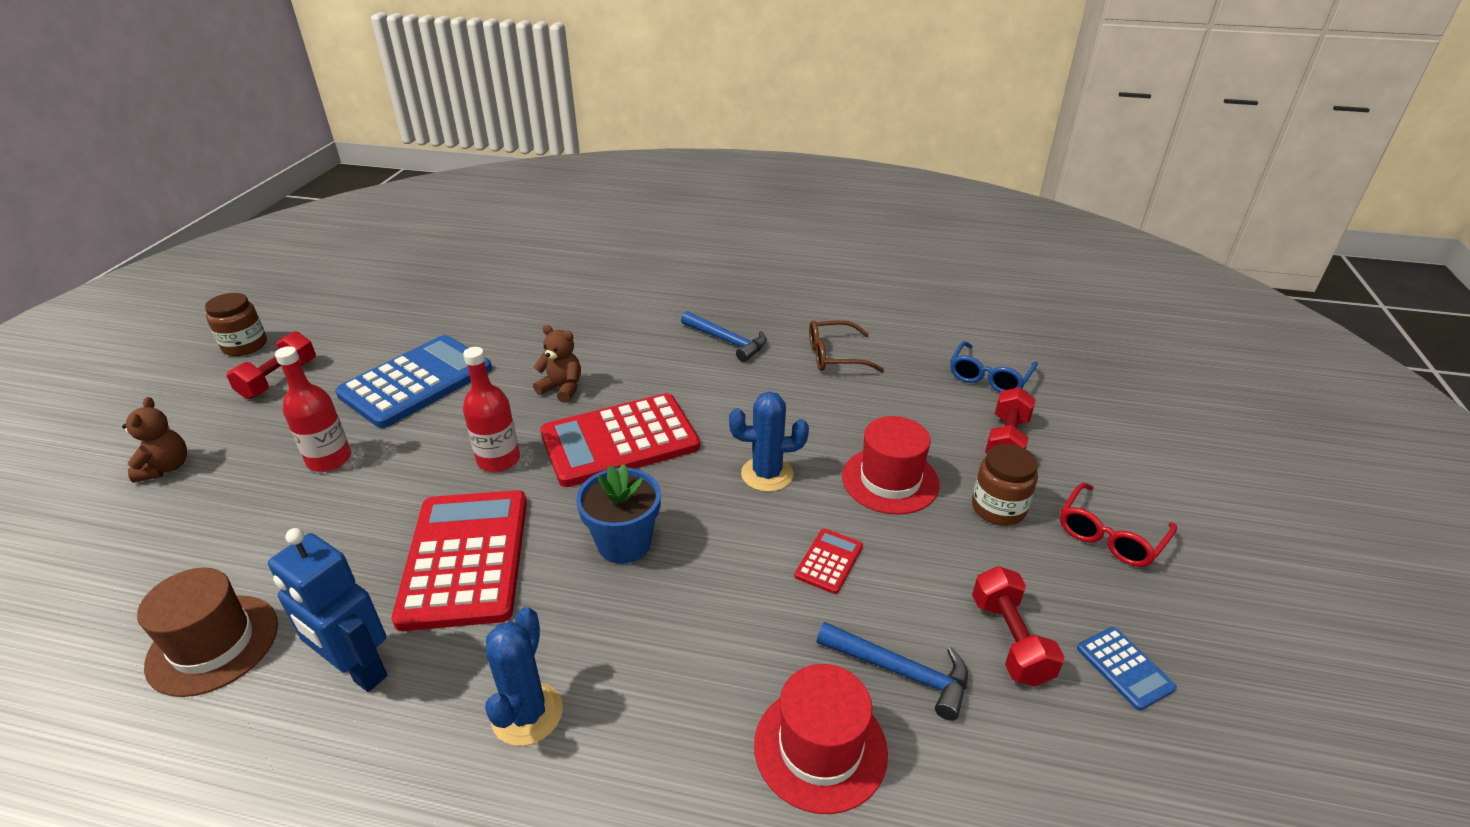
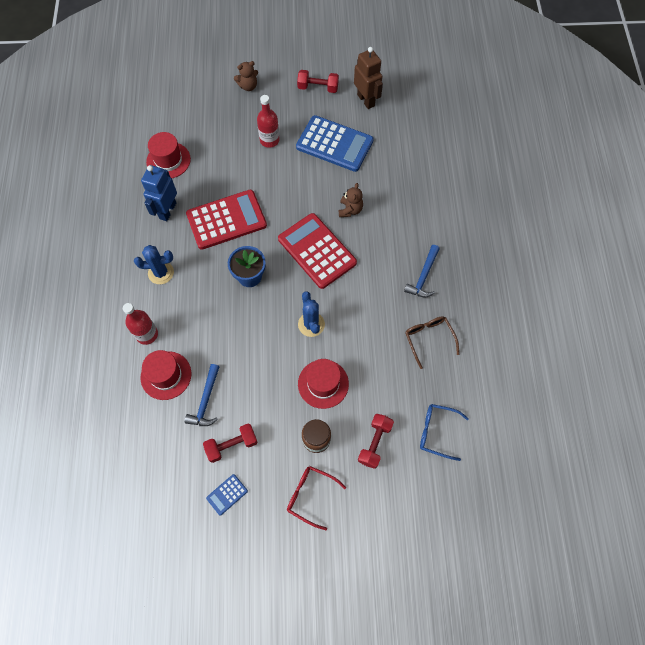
camera: 75 degrees right, 30 degrees up
(213, 644) = (168, 160): brown hat -> red hat
(245, 346) = (339, 58): brown jar -> none
(363, 334) = (366, 100): none -> brown robot
(499, 460) = (288, 205): red bottle -> red bottle (147, 334)
(829, 561) = (260, 363): red calculator -> none
(1006, 440) = (375, 443): red dumbbell -> red dumbbell turned 75 degrees counterclockwise

